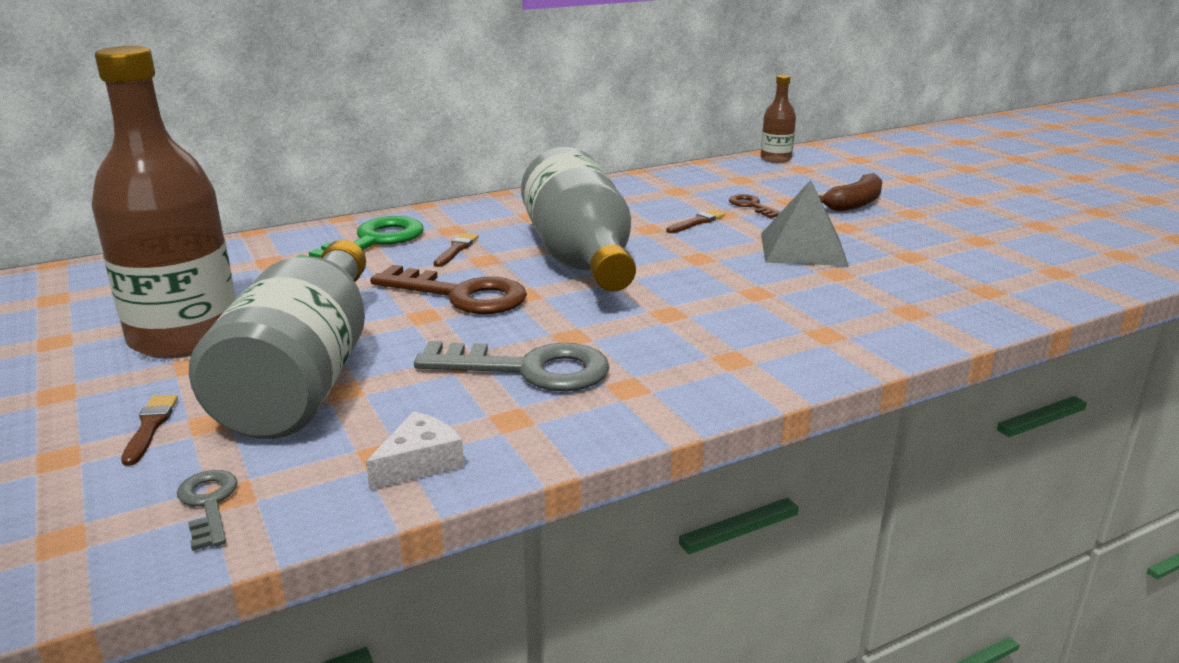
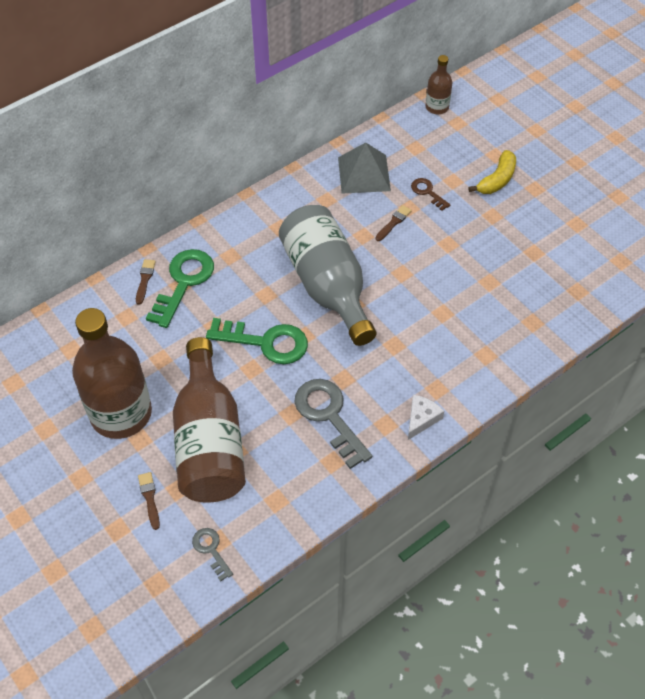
camera: 10 degrees left, 30 degrees up
(305, 376) = (209, 441): grey bottle -> brown bottle
(419, 463) = (298, 504): white cheese -> white cheese (421, 419)
(456, 249) = (243, 284): brown brush -> brown brush (145, 279)
(461, 295) = (266, 342): brown key -> green key
(529, 369) = (329, 416): grey key -> grey key turned 120 degrees counterclockwise
(803, 249) = (466, 252): grey pyramid -> grey pyramid (364, 174)
(854, 204) = (497, 180): brown banana -> yellow banana

